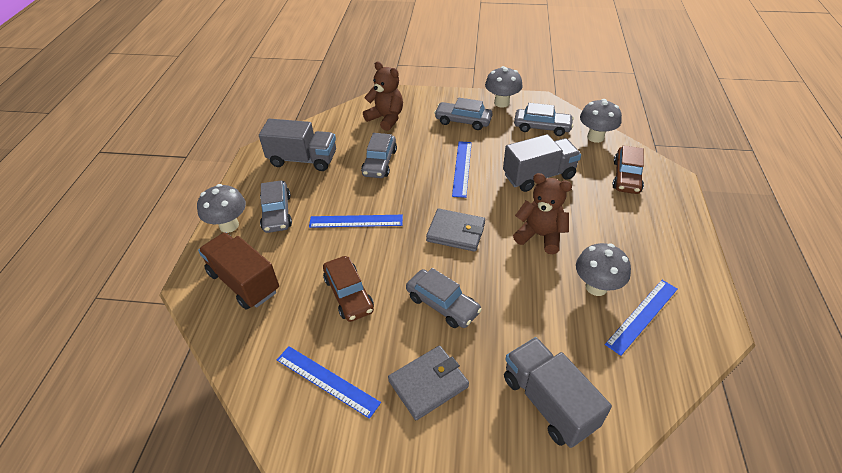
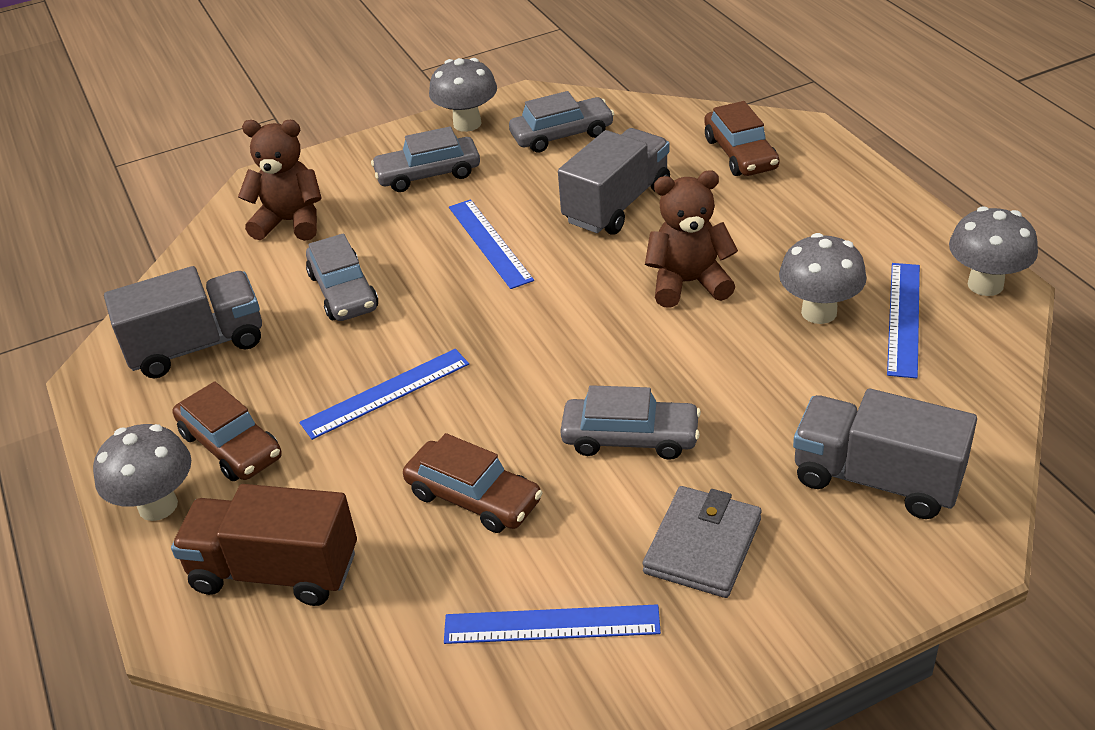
camera: 30 degrees left, 5 degrees down
(277, 213) = (231, 445): grey car -> brown car
(456, 232) = (562, 335): grey wallet -> none
(595, 137) = (652, 118): grey mushroom -> grey mushroom (985, 284)

